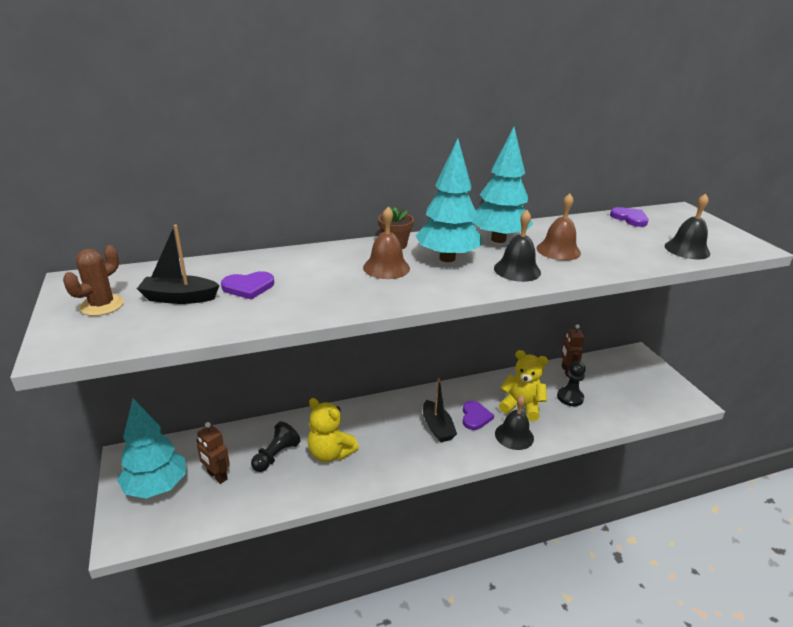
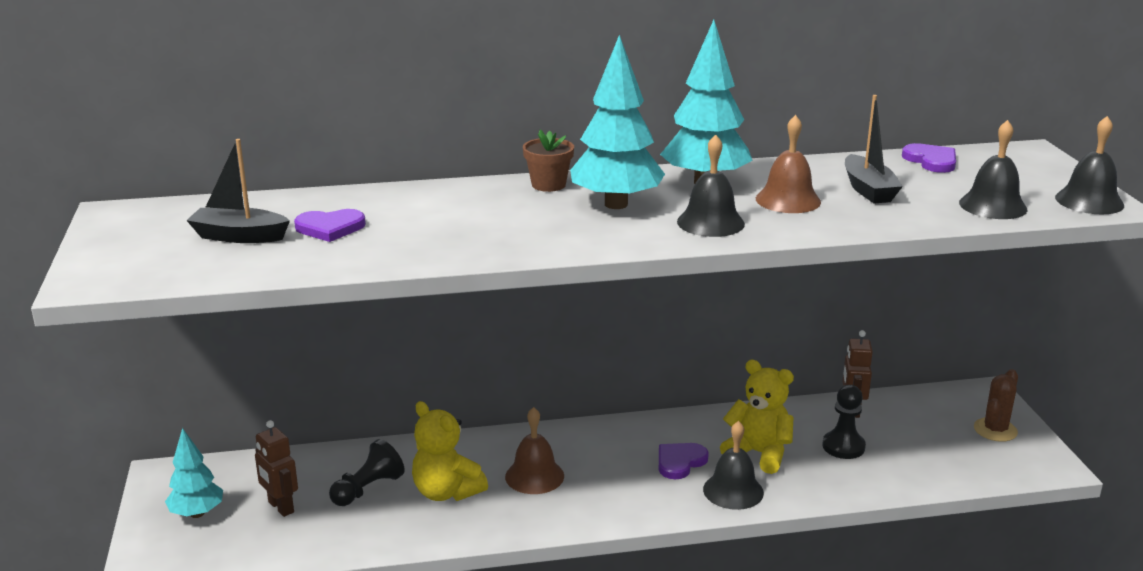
camera: 10 degrees right, 5 degrees down
(102, 305) = (143, 240): brown cactus -> brown cactus (995, 430)
(157, 487) = (197, 513): turquoise tree -> turquoise tree, size x0.63
(386, 267) = (524, 212): brown bell -> brown bell (534, 476)
(437, 427) = (616, 472): black boat -> black boat (868, 190)
(475, 417) = (680, 462): purple heart -> purple heart turned 150 degrees counterclockwise
(741, 244) = (1089, 201): none -> black bell

